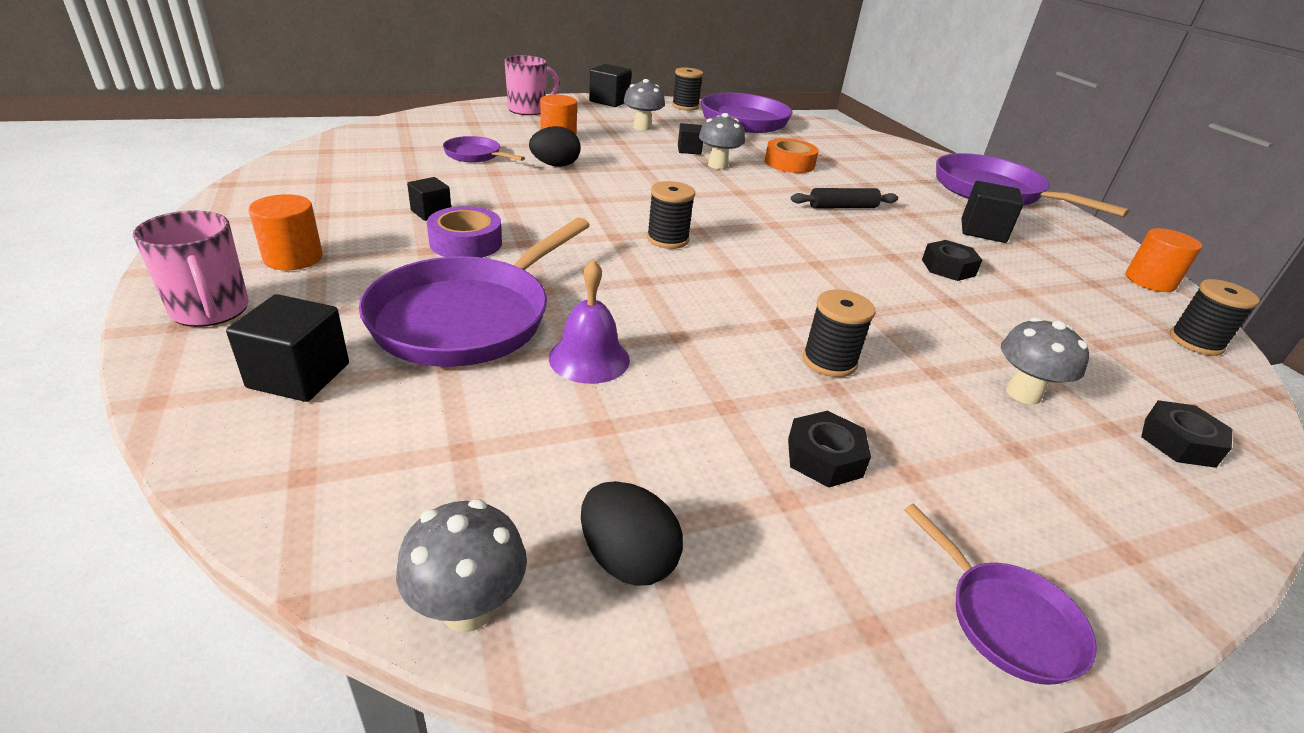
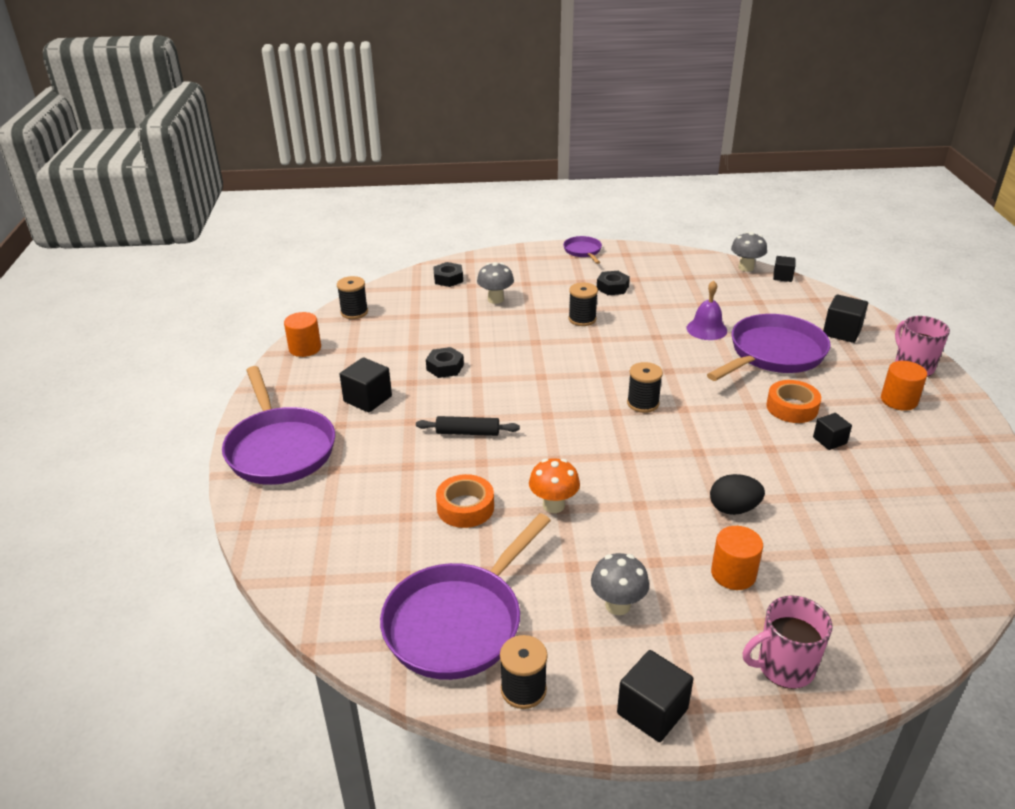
camera: 160 degrees left, 0 degrees up
(466, 243) = (792, 407): purple tape -> orange tape
(475, 155) = (821, 531): purple pan -> none
(627, 559) = (697, 271): black egg -> none
(689, 150) = (573, 540): black cube -> black cube (782, 277)
(717, 165) = (553, 505): grey mushroom -> orange mushroom

